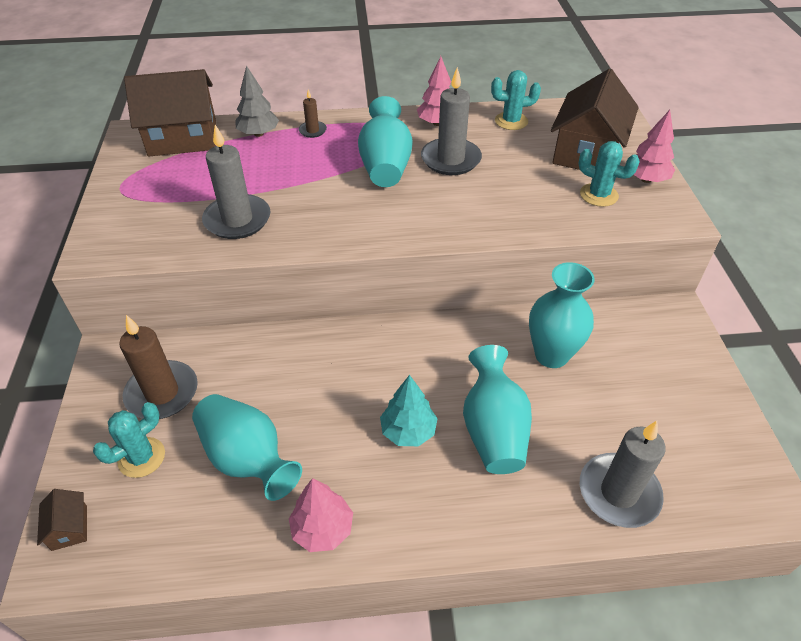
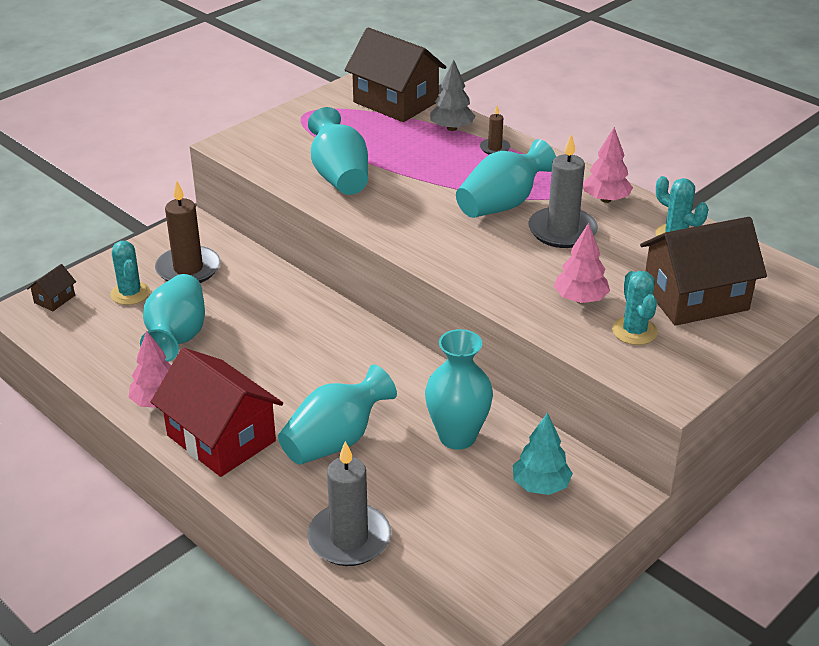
camera: 50 degrees right, 10 degrees down
(141, 457) = (130, 293): turquoise cactus -> turquoise cactus turned 60 degrees clockwise
(237, 220) = (339, 177): grey candle -> turquoise vase
(408, 431) = (283, 398): turquoise tree -> turquoise tree (540, 485)
(419, 509) = (221, 438): none -> red house
(646, 179) = (705, 349): pink tree -> pink tree (580, 299)

